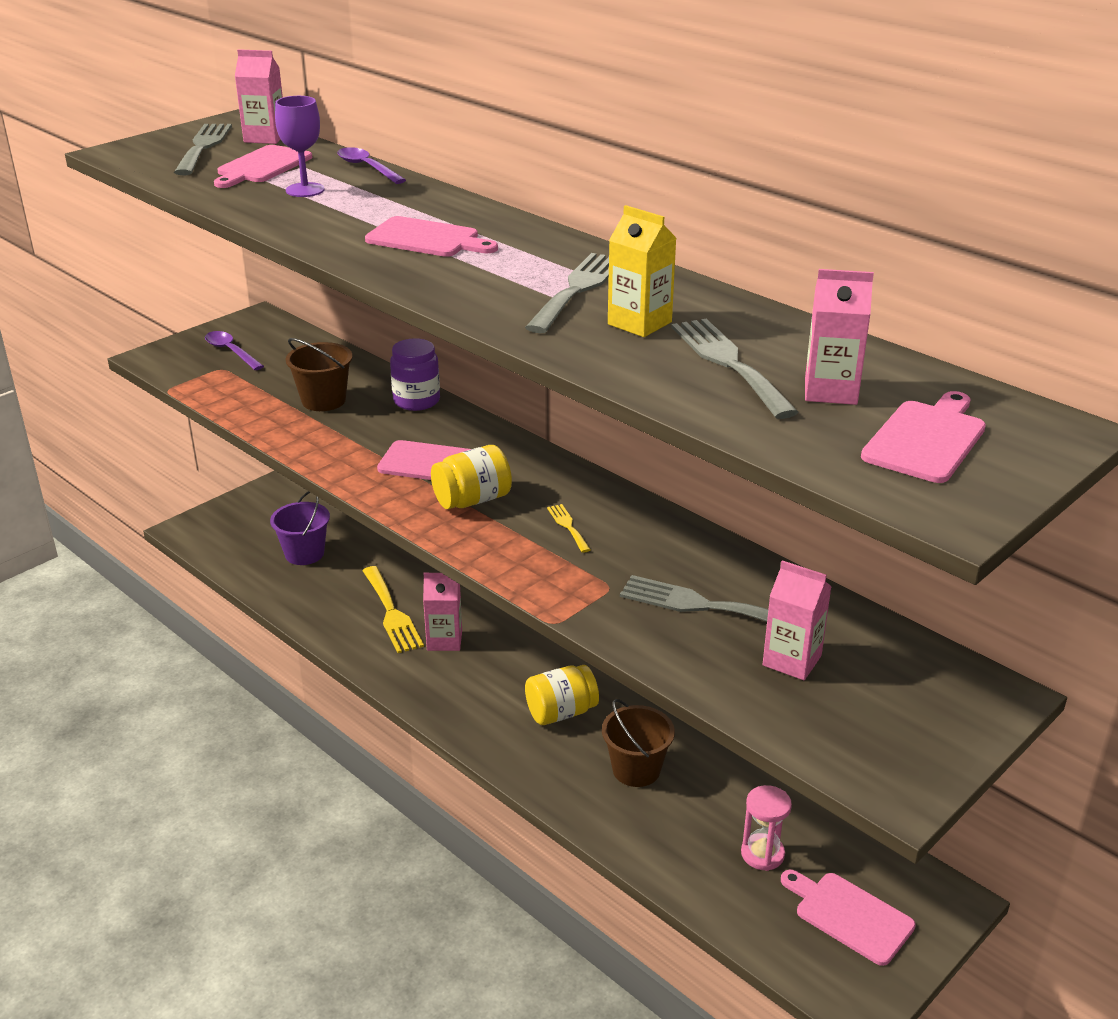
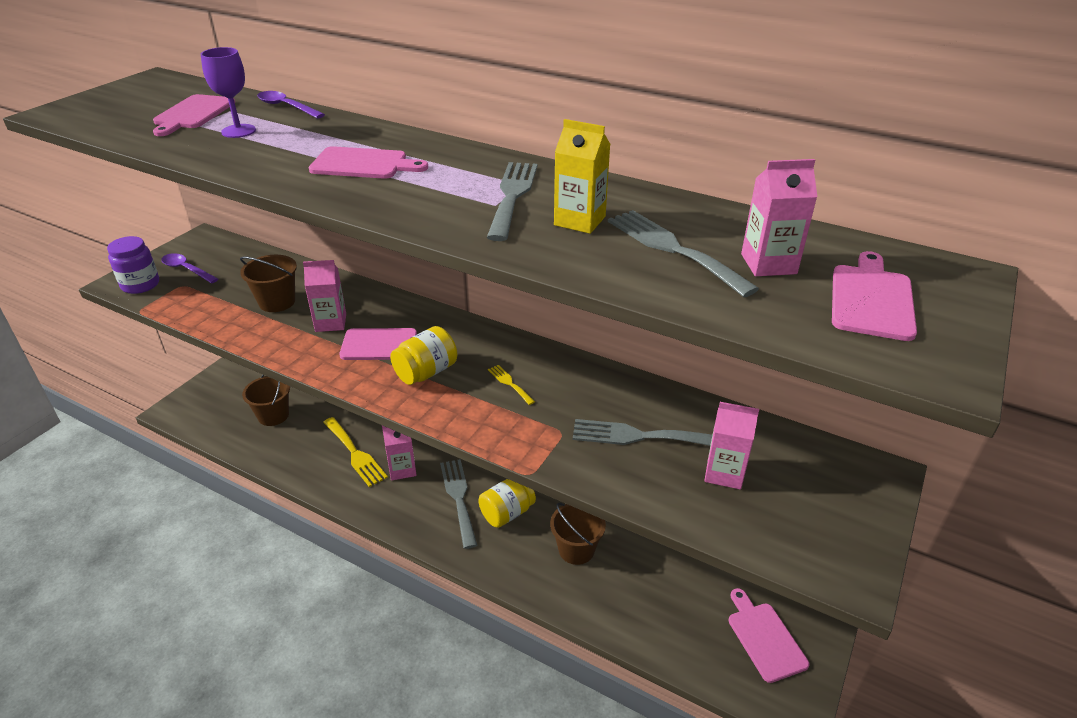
camera: 15 degrees left, 5 degrees up
(203, 147) = (134, 101): grey fork -> grey fork (458, 498)
(265, 138) = (188, 89): pink carton -> pink carton (331, 323)
(304, 553) = (273, 415): purple bucket -> brown bucket
(416, 401) = (353, 292): purple jar -> purple jar (140, 285)
(762, 854) = (688, 600): pink hourglass -> none
(849, 915) = (764, 638): pink cutting board -> pink cutting board turned 45 degrees clockwise

